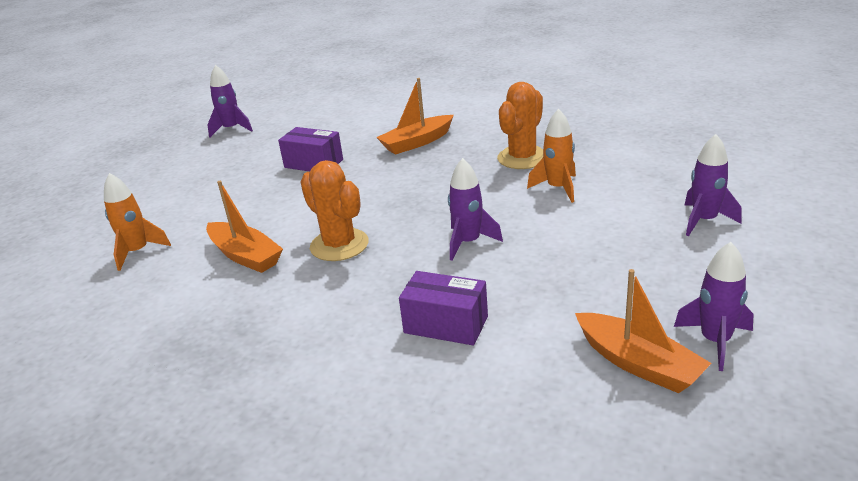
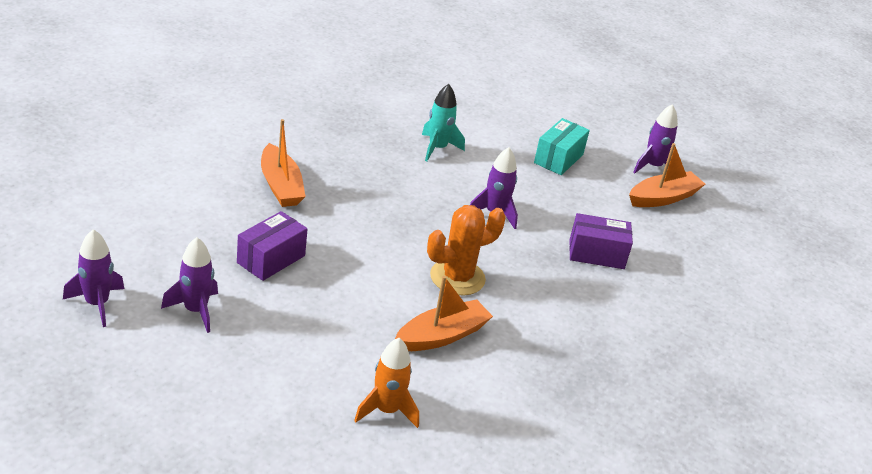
camera: 85 degrees left, 5 degrees up
(446, 324) = (596, 254): purple box -> purple box turned 60 degrees clockwise
(522, 158) = (369, 144): orange cactus -> none
(558, 188) = (437, 148): orange rocket -> turquoise rocket
(632, 260) = (558, 158): none -> turquoise box
(704, 221) = (525, 115): purple rocket -> purple rocket (195, 310)

